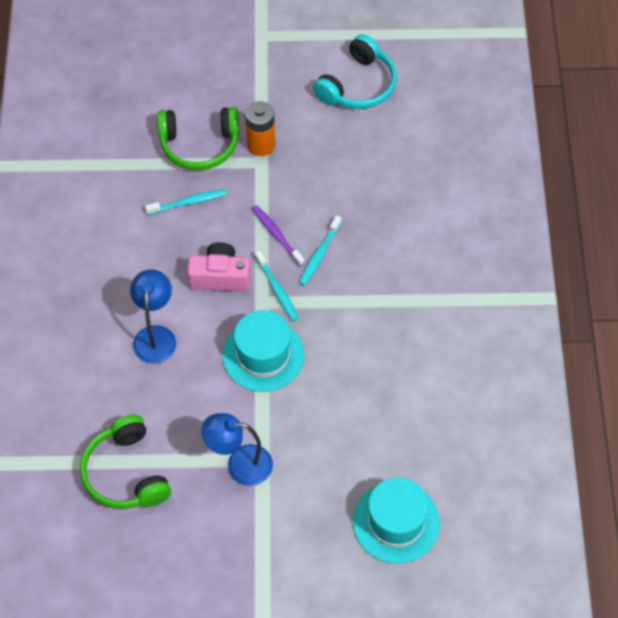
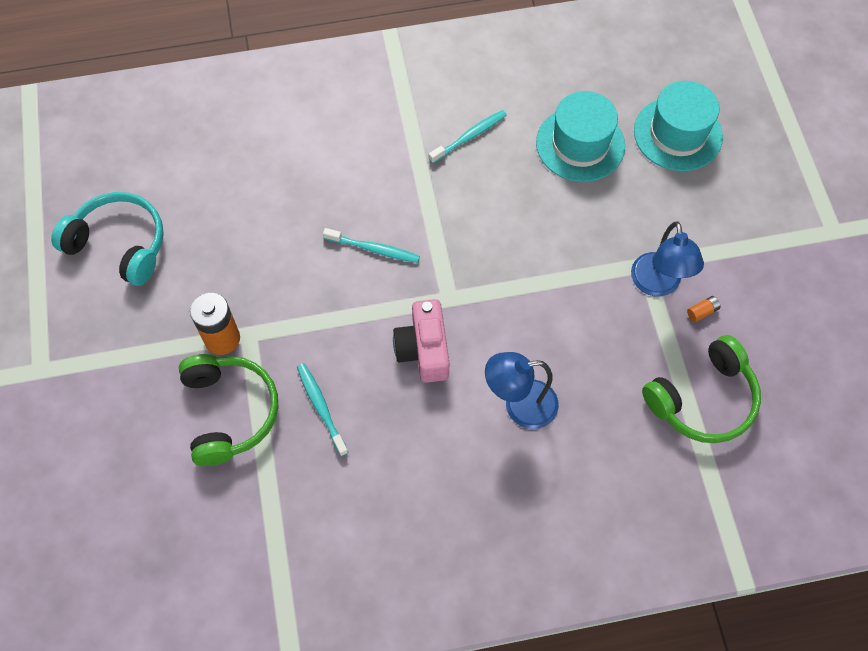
camera: 100 degrees left, 5 degrees up
(206, 494) = (702, 312): none -> orange battery
(263, 355) = (518, 285): turquoise hat -> turquoise hat (580, 144)
(277, 235) = (354, 298): purple toothbrush -> none
(277, 290) = (430, 285): turquoise toothbrush -> turquoise toothbrush (469, 137)

